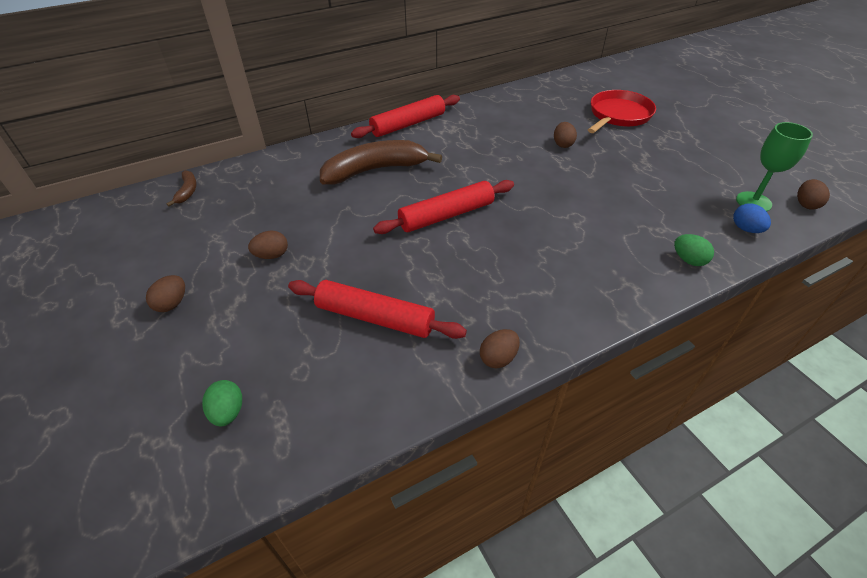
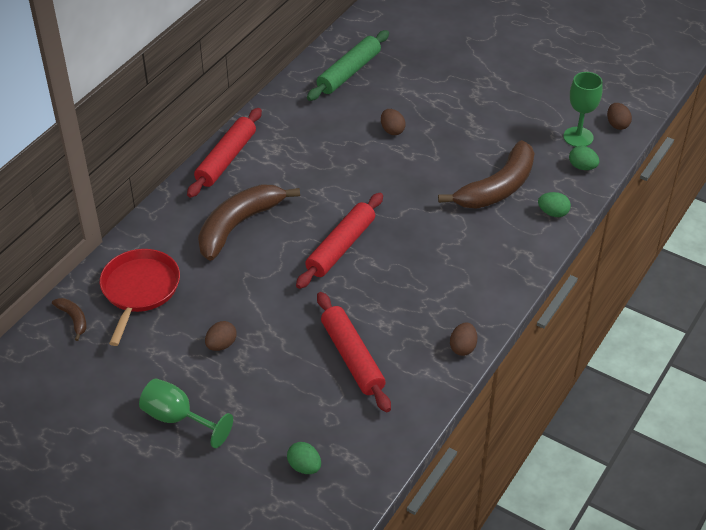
camera: 30 degrees left, 0 degrees up
(172, 303) = (178, 418): brown egg -> green goblet
(375, 317) = (352, 357): red rolling pin -> red rolling pin turned 75 degrees clockwise
(554, 98) = (349, 72): none -> green rolling pin
(618, 115) = (422, 75): red pan -> red pan (139, 289)
(638, 218) = (498, 188): none -> brown banana
(745, 229) = (582, 167): blue egg -> green egg

